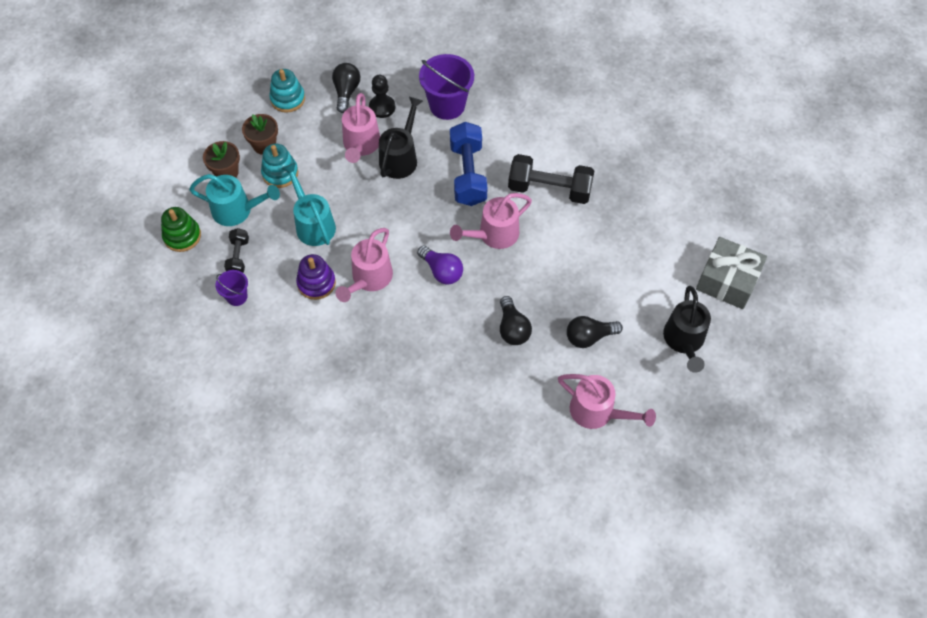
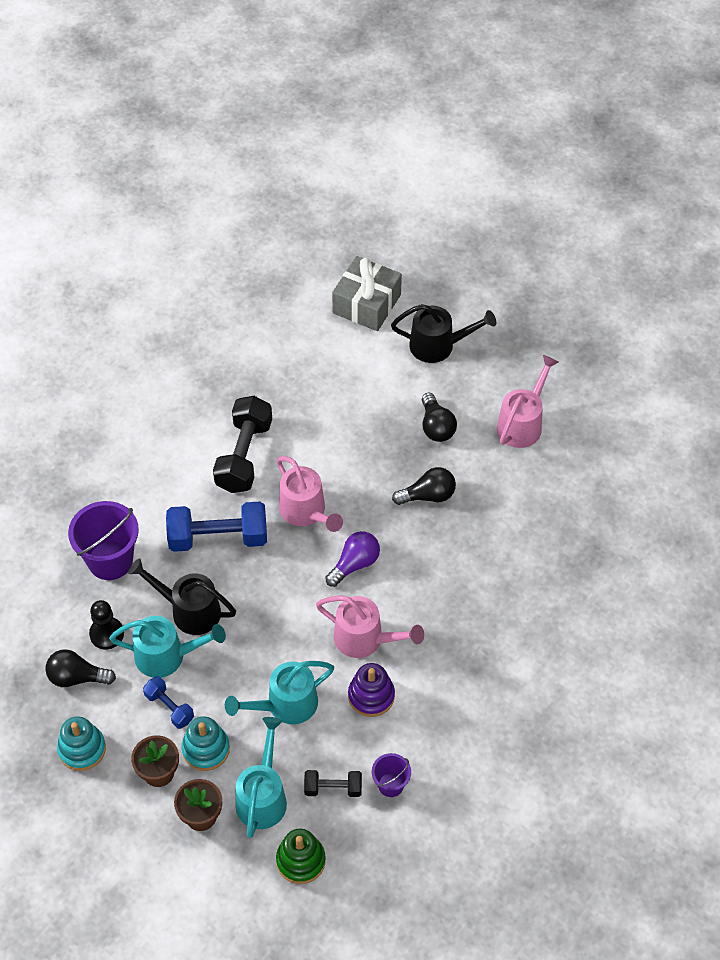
camera: 90 degrees left, 5 degrees down
(317, 149) = (169, 707): none -> blue dumbbell
(361, 146) = (167, 656): pink watering can -> turquoise watering can

